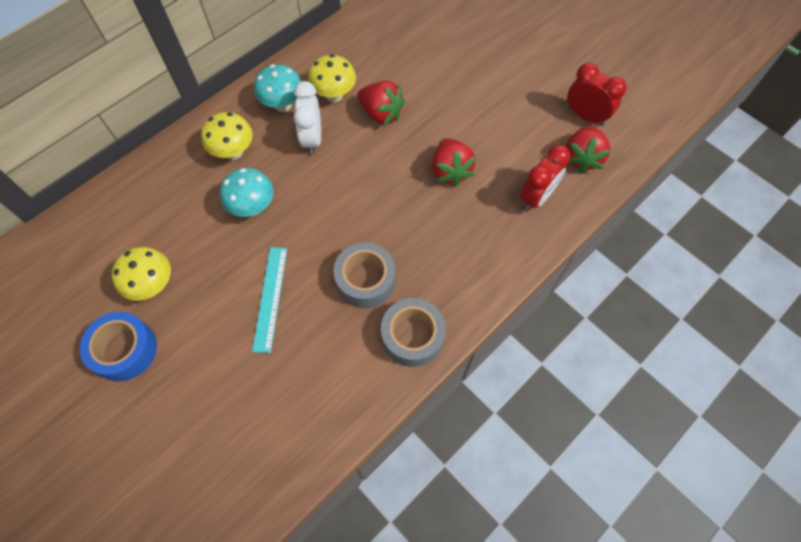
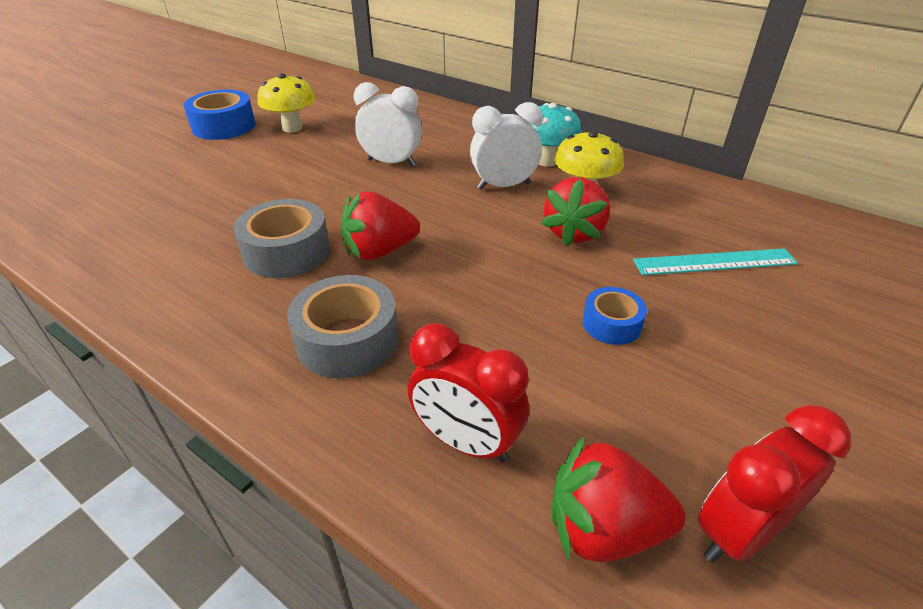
camera: 80 degrees right, 25 degrees down
(234, 152) = (464, 142): yellow mushroom -> none
(253, 207) = (391, 163): turquoise mushroom -> white clock
(270, 298) = (269, 188): turquoise ruler -> turquoise ruler (714, 262)
(412, 336) = (187, 303): grey tape -> grey tape (347, 340)
(450, 171) = (493, 313): red strawberry -> red strawberry (379, 251)
(467, 120) = (611, 324): none -> blue tape
(585, 116) = (739, 532): red clock -> red clock turned 150 degrees counterclockwise

